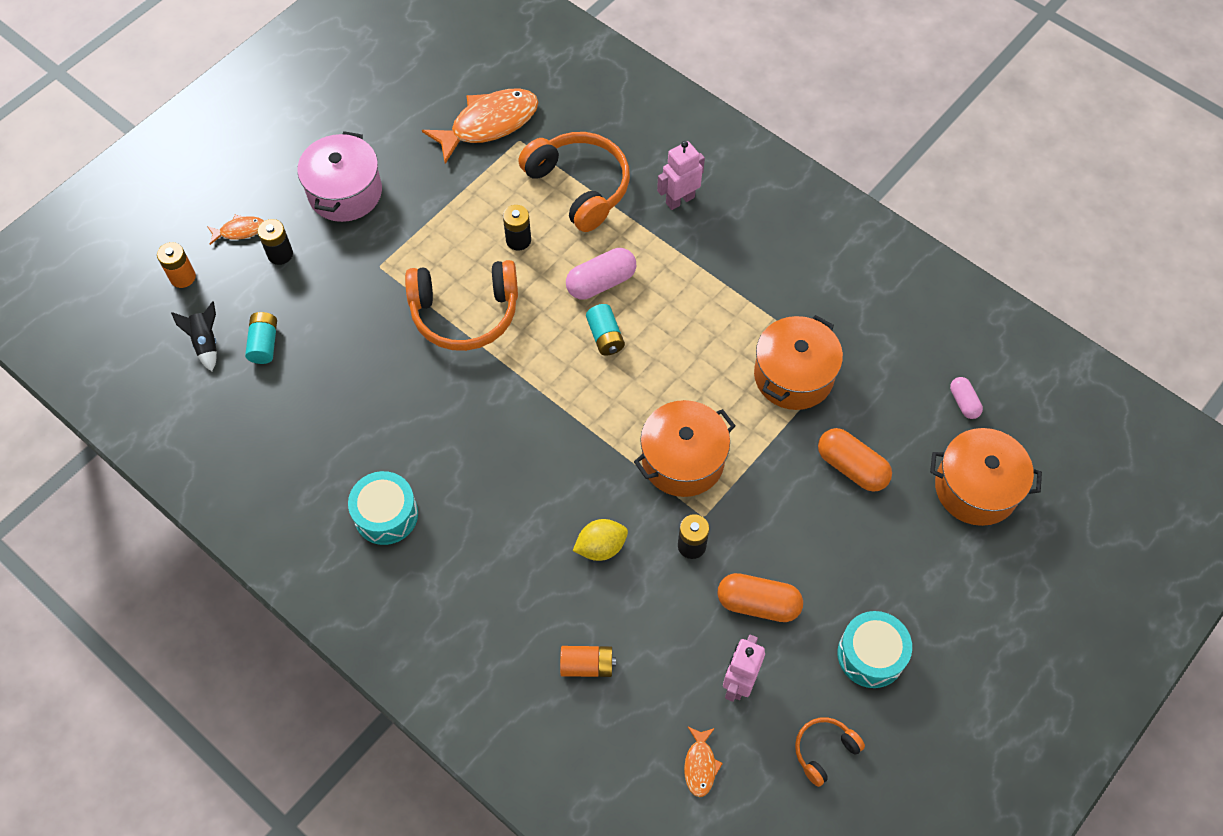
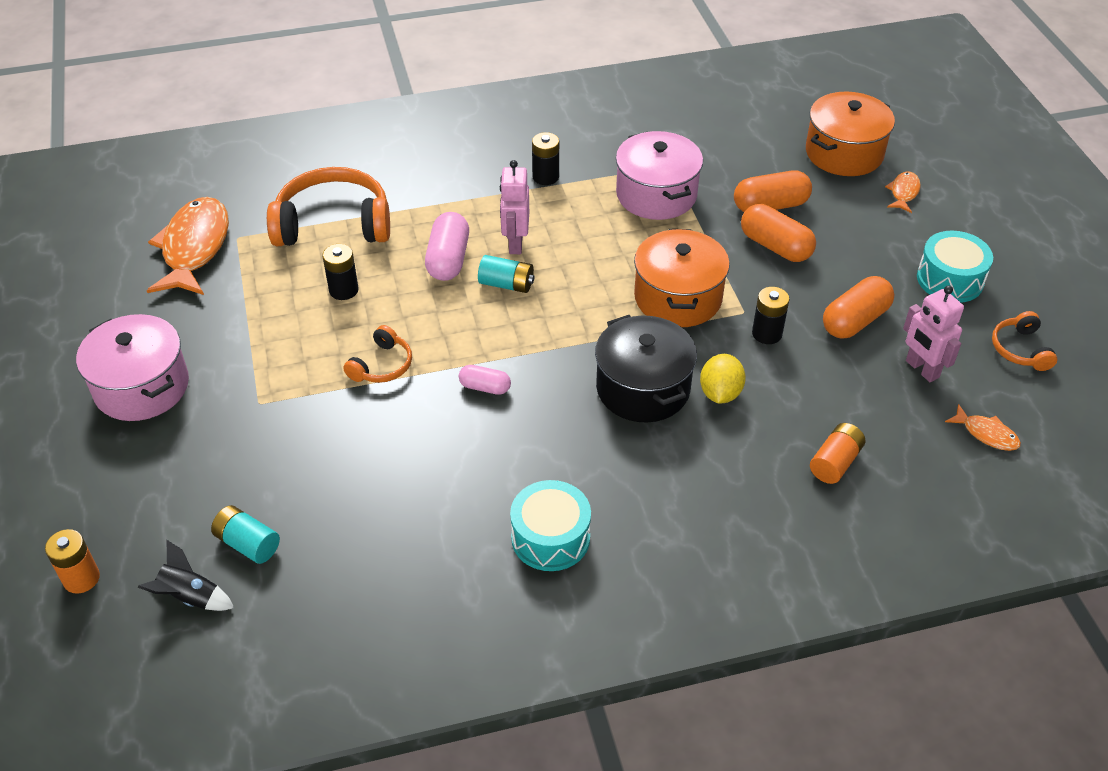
camera: 55 degrees left, 15 degrees down
(240, 231) = (83, 497): orange fish -> orange fish (903, 192)
(280, 254) = (153, 476): black battery -> black battery (545, 177)
(465, 313) = (382, 365): orange headphones -> orange headphones, size x0.50
(566, 491) = (642, 388): none -> black pot
(680, 200) = (418, 173): pink robot -> pink robot (515, 243)
(793, 375) = (656, 194): orange pot -> pink pot
(802, 498) = (775, 246): none -> orange capsule
(964, 402) = (764, 122): pink capsule -> pink capsule (485, 387)

